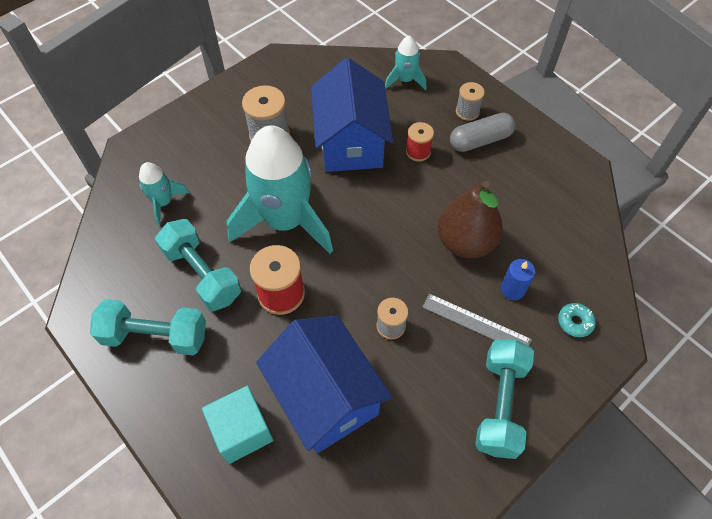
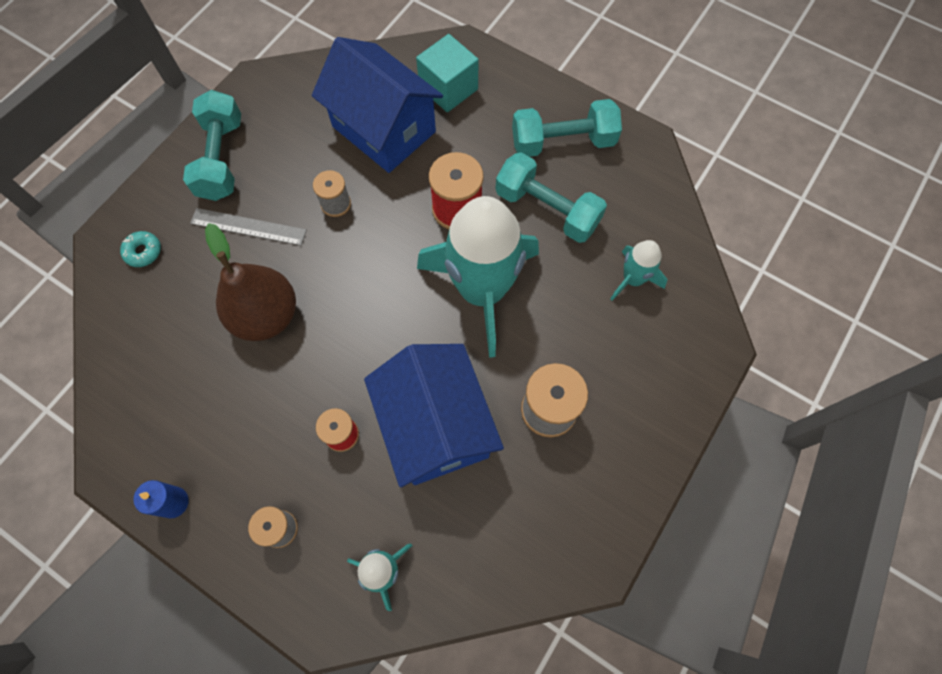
camera: 165 degrees right, 10 degrees up
(480, 140) = (257, 477): grey capsule -> none
(512, 289) = (210, 271): blue candle -> blue candle (173, 502)

